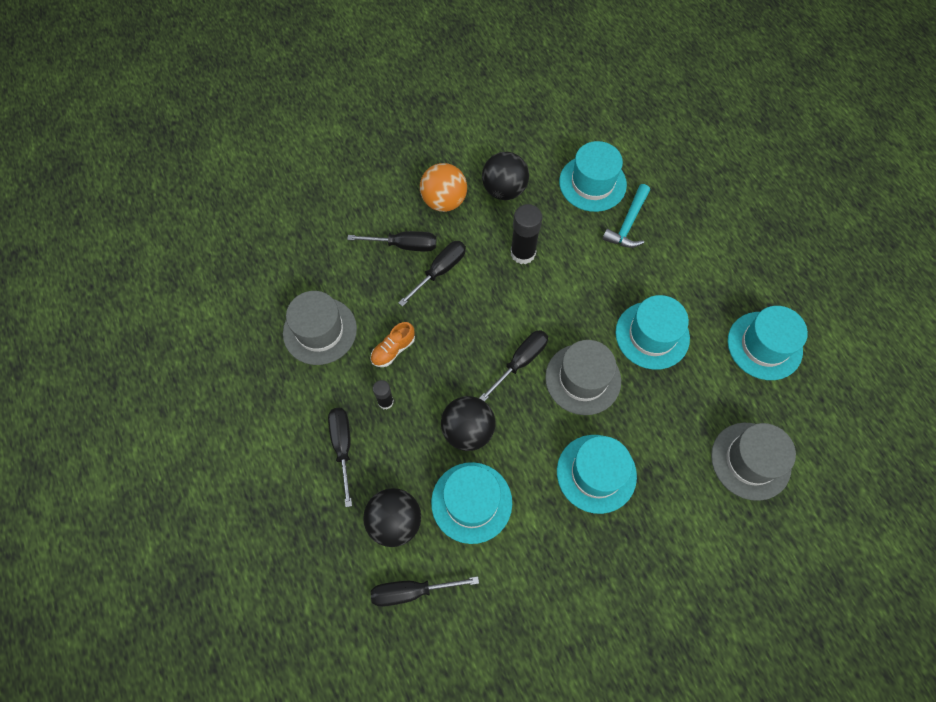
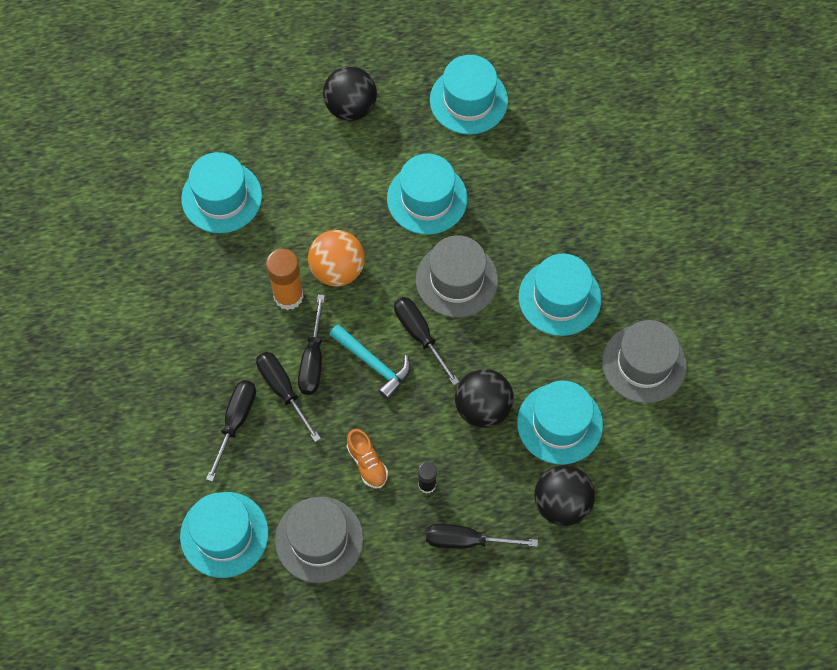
camera: 75 degrees left, 0 degrees up
(310, 262) = (224, 534): none -> turquoise hat
(412, 591) = (635, 502): black screwdriver -> black screwdriver (313, 360)
(444, 201) = (189, 363): orange ball -> orange ball (337, 270)
(504, 190) = (197, 293): black ball -> black ball (351, 107)
(523, 253) = (288, 296): black glue stick -> orange glue stick
(628, 223) = (286, 178): turquoise hammer -> turquoise hammer (373, 364)
(750, 461) = (582, 157): grey hat -> grey hat (644, 363)

